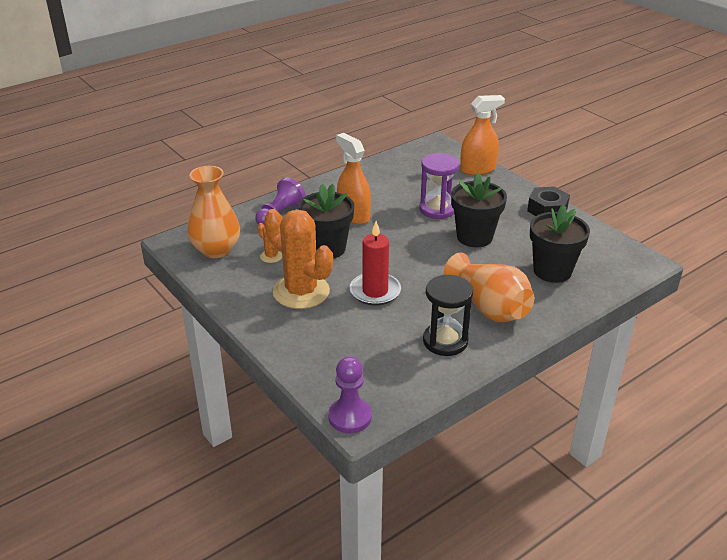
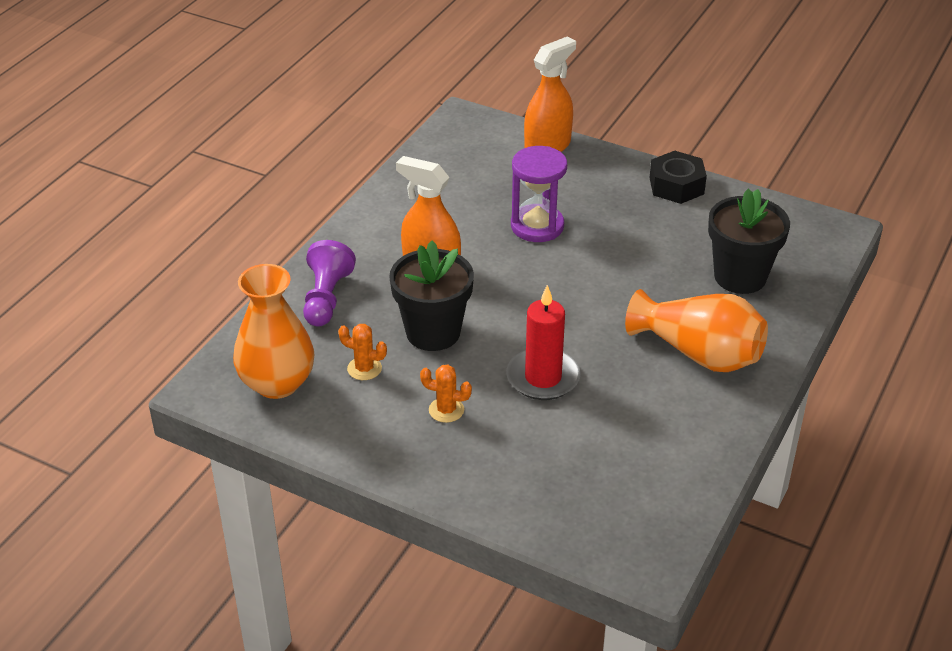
camera: 25 degrees left, 5 degrees up
(301, 292) = (446, 410): orange cactus -> orange cactus, size x0.43
(350, 417) = (637, 565): purple pawn -> none
(445, 341) = (679, 420): black hourglass -> none
(474, 237) = (613, 255): black flower pot -> none

